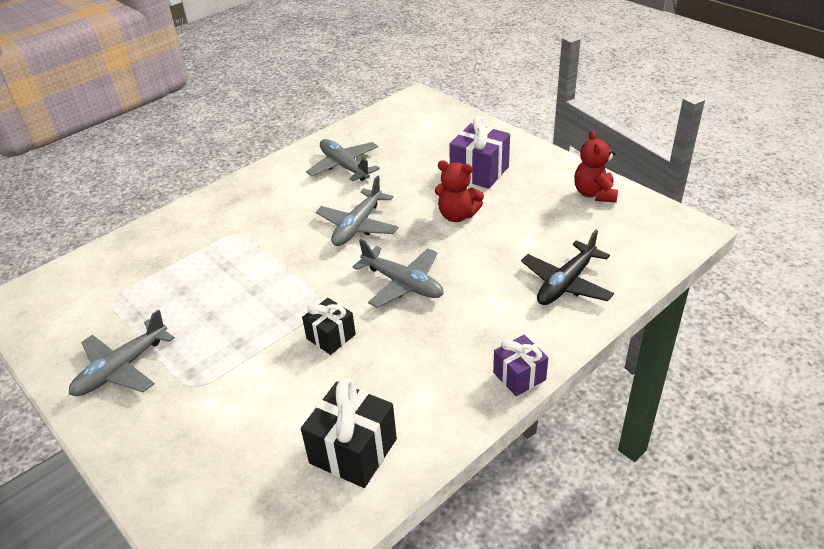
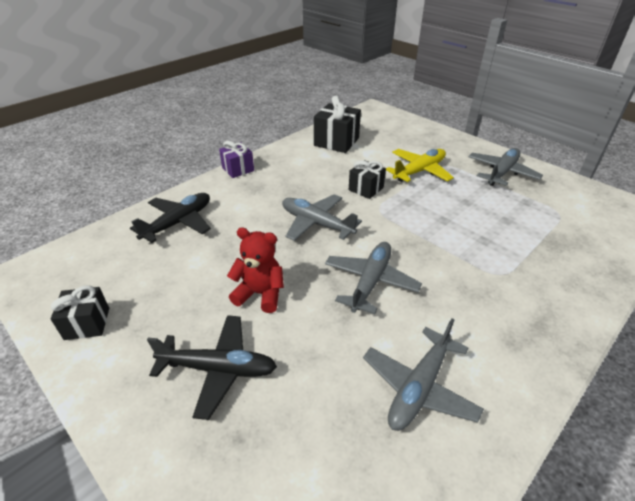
camera: 175 degrees right, 0 degrees up
(240, 372) = (419, 171): none -> yellow plane
(344, 166) = (419, 387): grey plane -> grey plane turned 75 degrees clockwise
(479, 172) = (218, 369): purple gift -> black plane
(594, 194) = (87, 323): red teddy bear -> black gift

